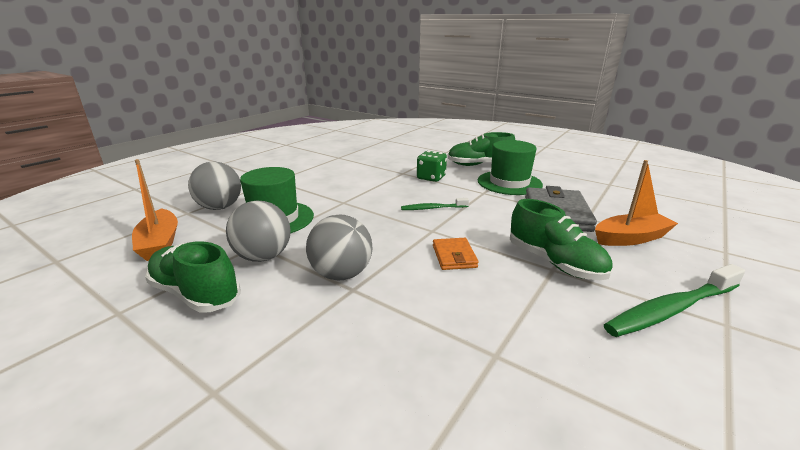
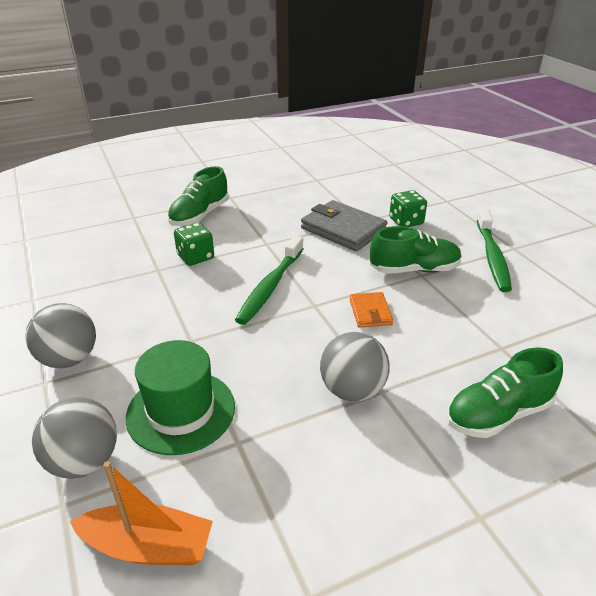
camera: 60 degrees left, 10 degrees up
(196, 294) = (315, 515): green shoe -> green shoe (498, 414)
(263, 257) = (273, 441): grey ball -> grey ball (69, 359)
(433, 208) = (271, 286): green toothbrush -> green toothbrush, size x1.79
(454, 256) = (370, 312): orange wallet -> orange wallet turned 60 degrees clockwise
(509, 183) = (261, 220): green hat -> none
(630, 238) = (406, 221): orange boat -> green dice

